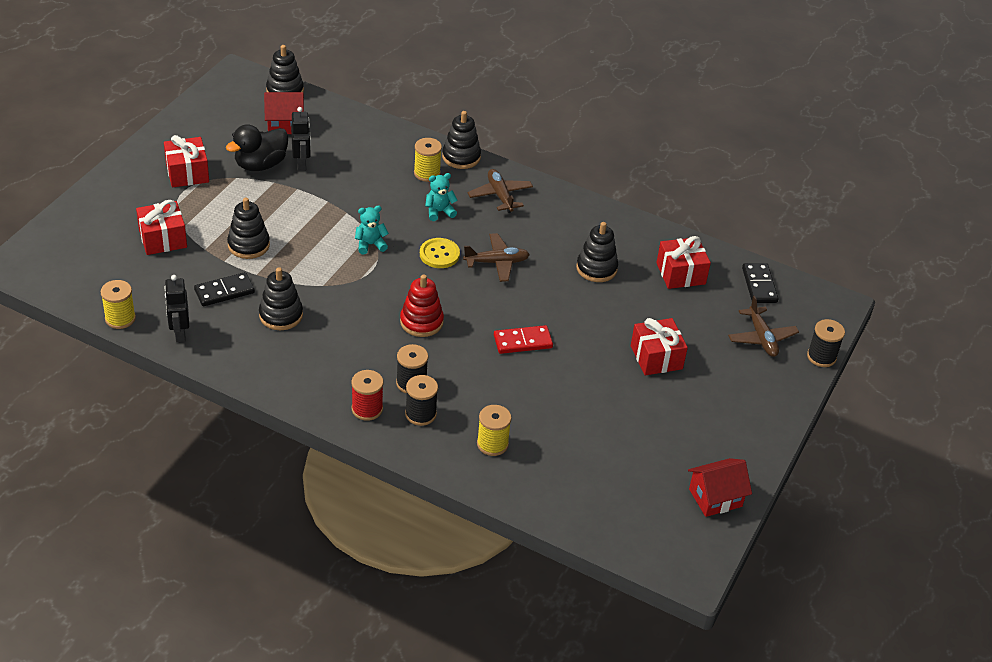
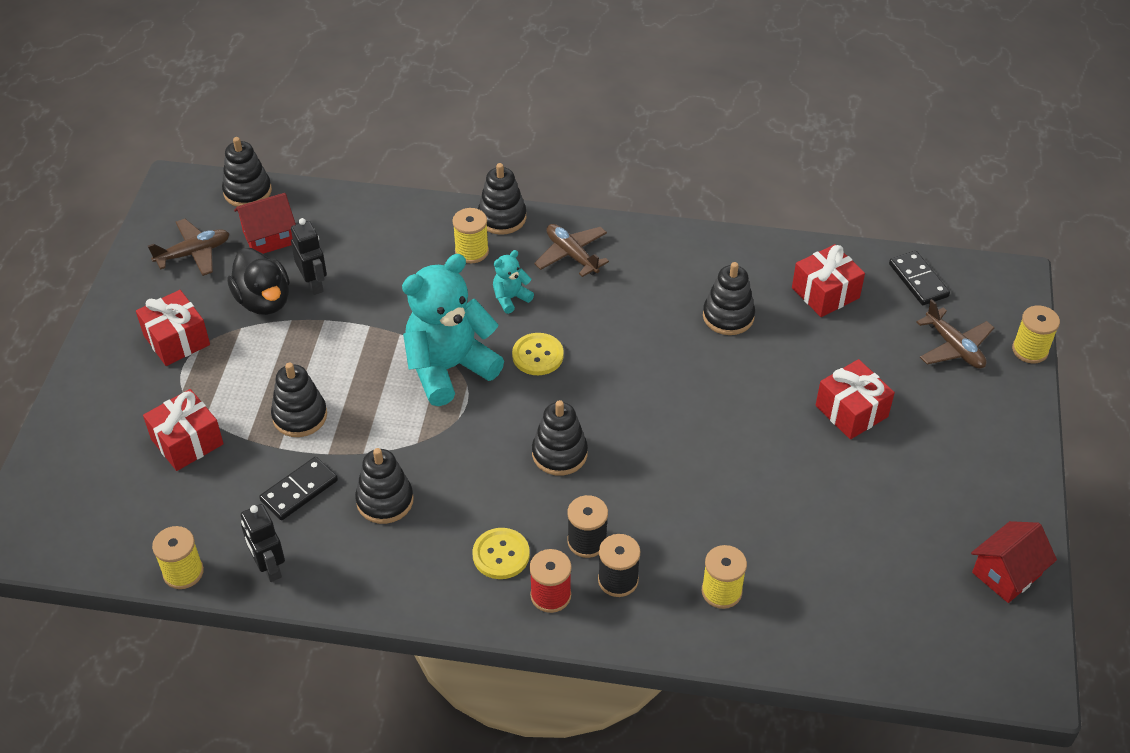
camera: 15 degrees left, 5 degrees up
(260, 165) = (264, 301): black duck -> black duck turned 60 degrees counterclockwise
(345, 373) = (501, 555): none -> yellow button
(370, 244) = (449, 368): turquoise teddy bear -> turquoise teddy bear, size x2.29
(421, 322) = (559, 453): red stacking toy -> black stacking toy
(497, 262) = (610, 345): brown plane -> brown plane (193, 253)
(522, 341) = (690, 441): red domino -> none
(821, 357) = (1030, 350): black spool -> yellow spool

